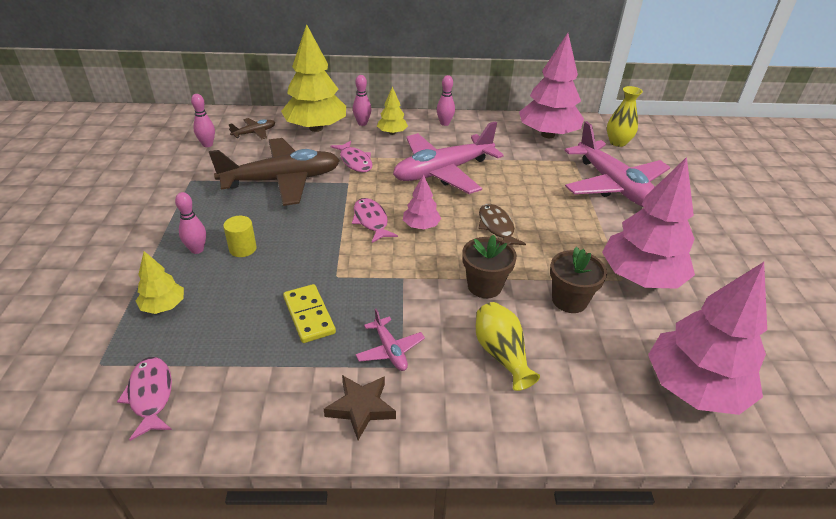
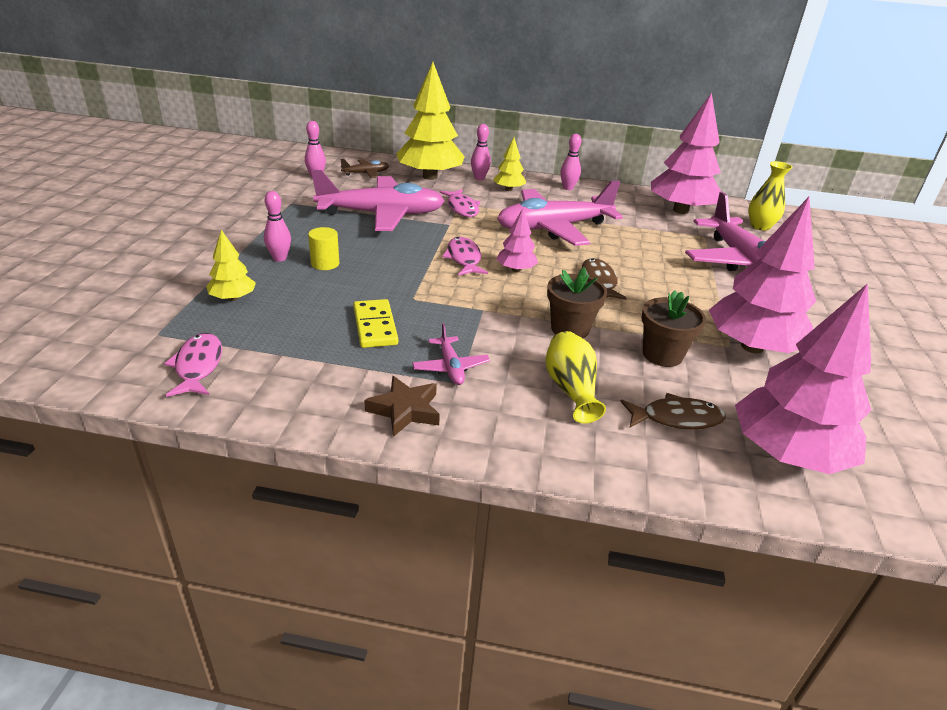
camera: 10 degrees right, 5 degrees down
(282, 180) = (381, 214): brown plane -> pink plane
(597, 368) = (676, 418): none -> brown fish

